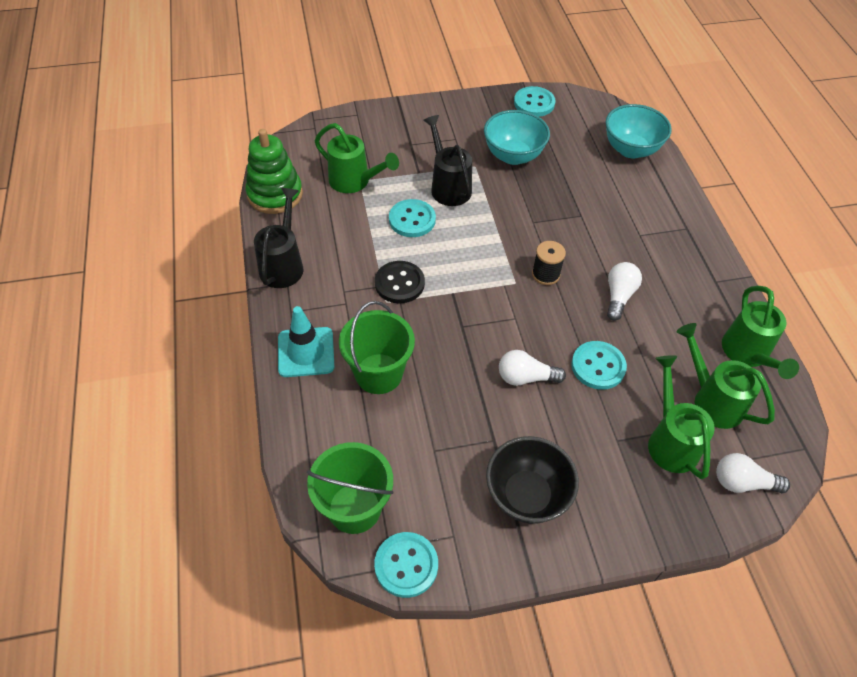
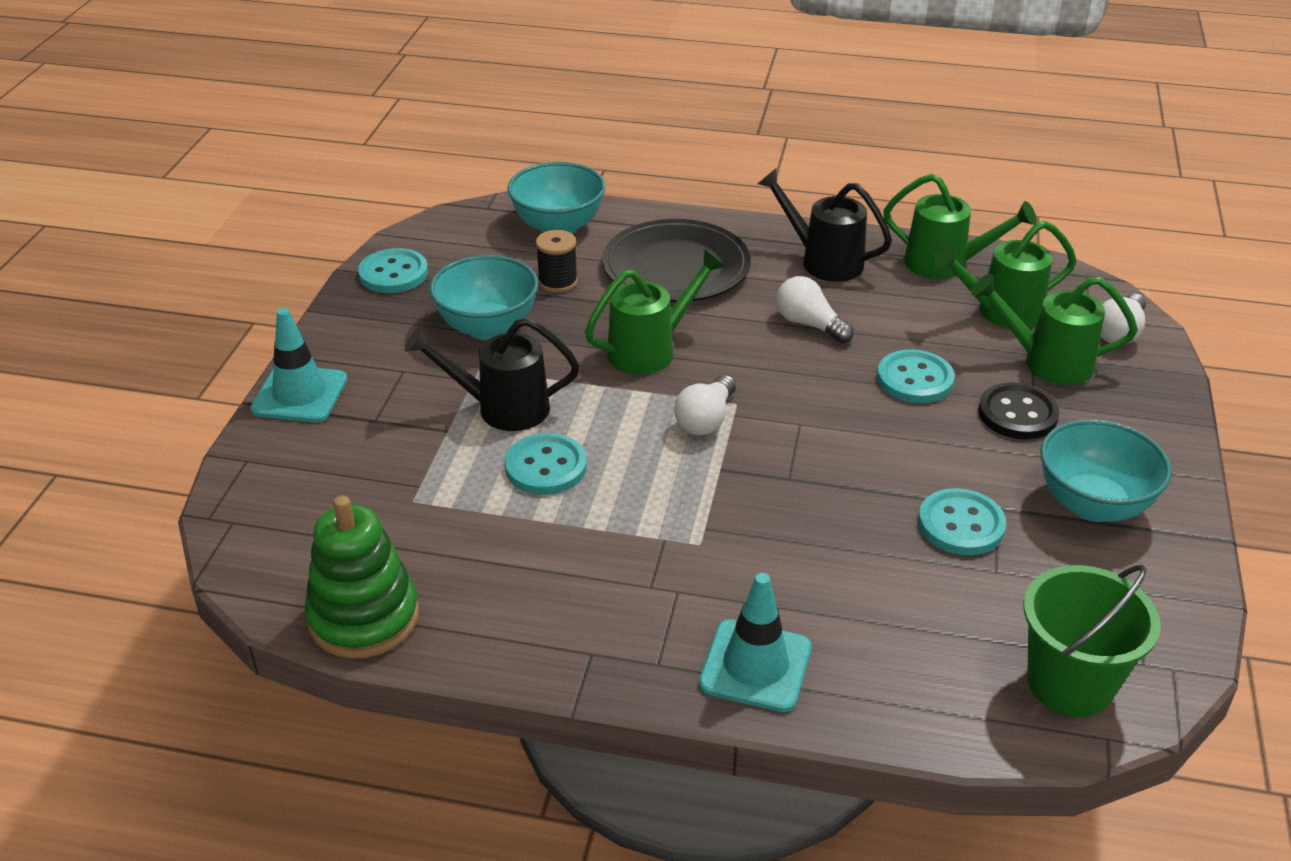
camera: 65 degrees left, 15 degrees down
(283, 265) = (545, 648): black watering can -> black watering can (824, 261)
(354, 181) = (410, 508): green watering can -> green watering can (650, 350)
(378, 373) = (837, 590): green bucket -> none
(399, 283) = (671, 518): black button -> black button (1017, 414)
(406, 565) = (1174, 652): turquoise button -> turquoise button (961, 525)
(413, 111) = (300, 394): none -> turquoise traffic cone
(525, 377) = (906, 446): white light bulb -> white light bulb (706, 420)
(526, 495) = (1092, 504): black bowl -> turquoise bowl
(545, 274) = (737, 372): black spool -> black spool (558, 282)
(630, 215) = (676, 268): none -> black plate

